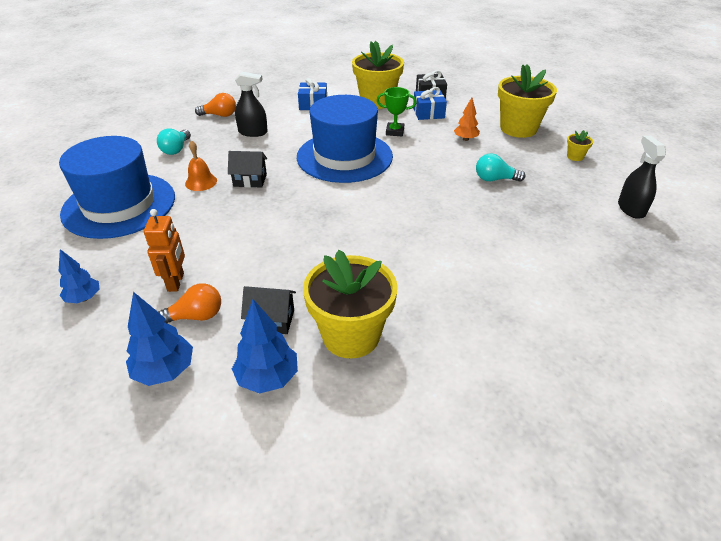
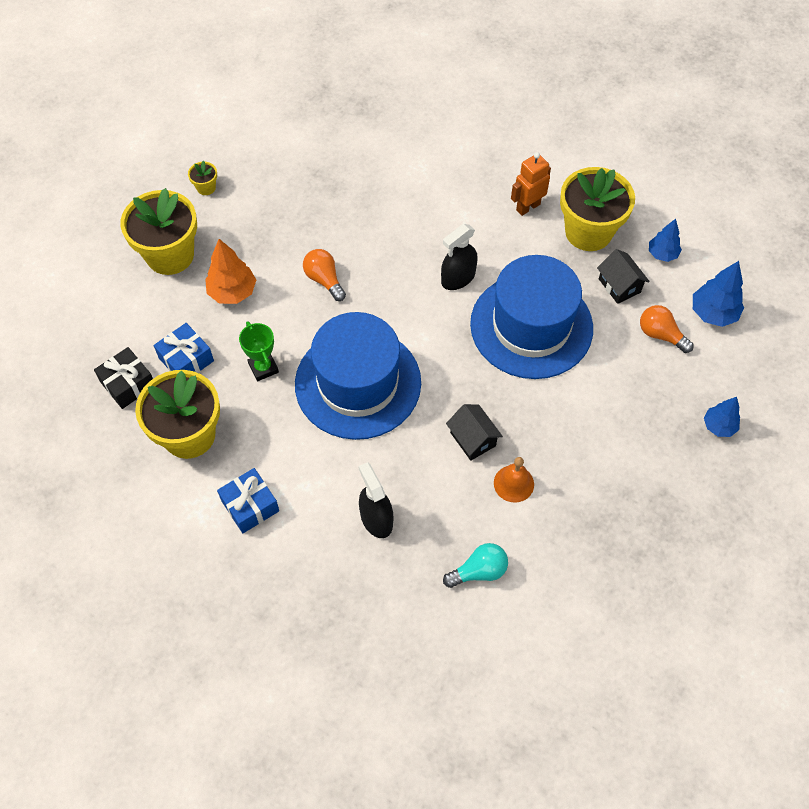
camera: 125 degrees left, 20 degrees up
(119, 205) = (610, 524): blue hat -> blue hat (531, 326)
(176, 282) = (646, 378): orange robot -> orange robot (528, 207)
(219, 115) = (364, 599): orange light bulb -> orange light bulb (324, 280)
(267, 378) = (662, 254): blue tree -> blue tree, size x0.66
(465, 139) = (232, 292): orange tree -> orange tree, size x1.51
(495, 179) = (303, 233): turquoise light bulb -> none
(631, 209) = (281, 125): black spray bottle -> black spray bottle (458, 278)

